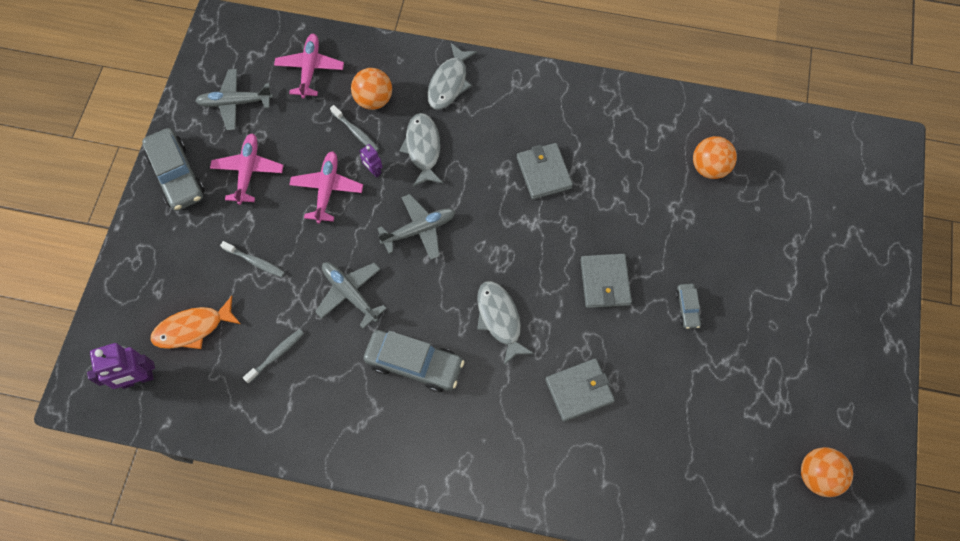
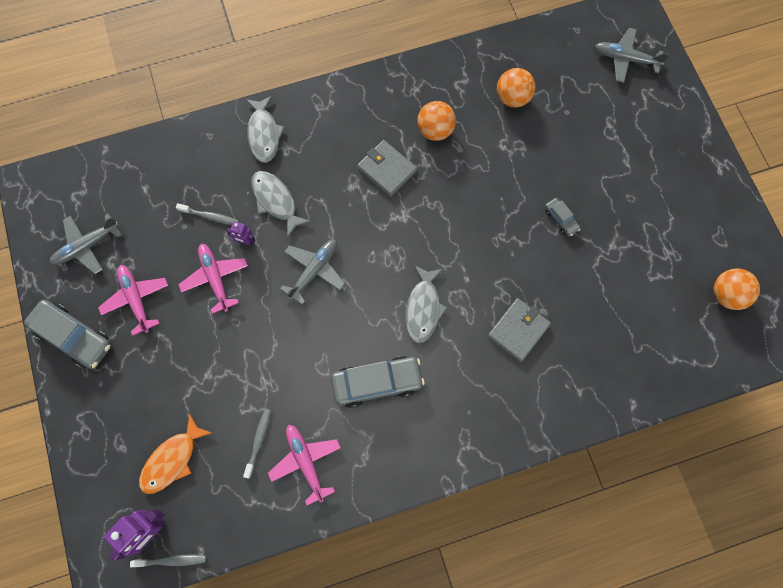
camera: 30 degrees left, 5 degrees up
(255, 262) = (191, 373): grey toothbrush -> grey toothbrush (172, 560)
(310, 69) = (136, 182): pink plane -> pink plane (305, 462)
(350, 294) = (289, 355): grey plane -> grey plane (625, 59)
(373, 100) = (208, 181): orange ball -> orange ball (435, 130)
(499, 319) = (423, 308): grey fish -> grey fish turned 120 degrees counterclockwise
(605, 282) = (487, 233): grey wallet -> none

